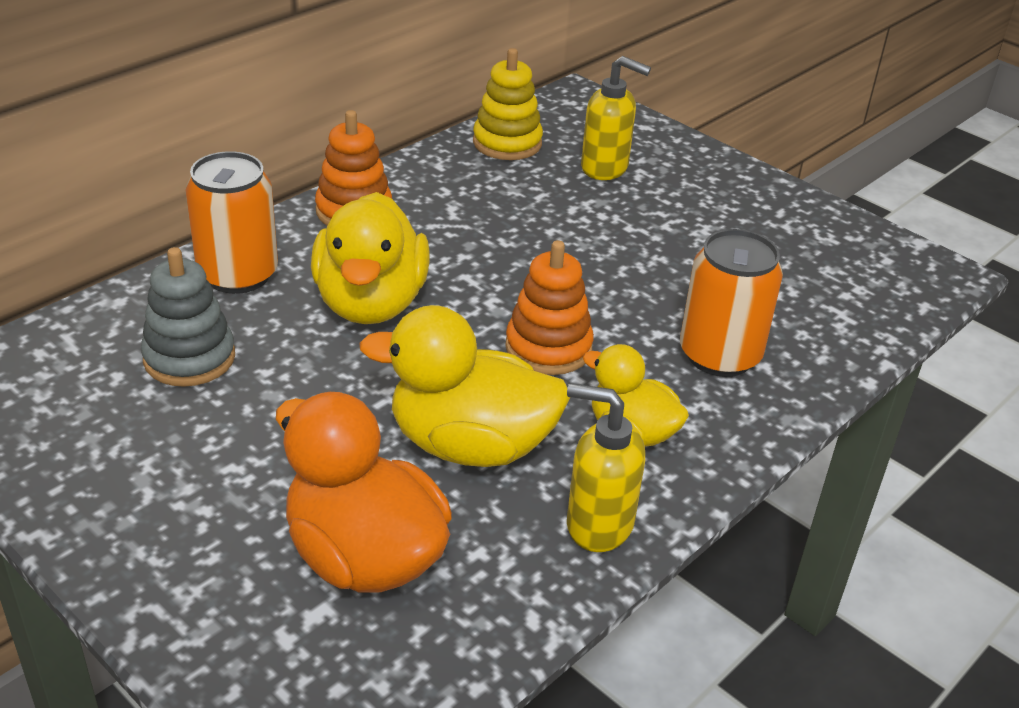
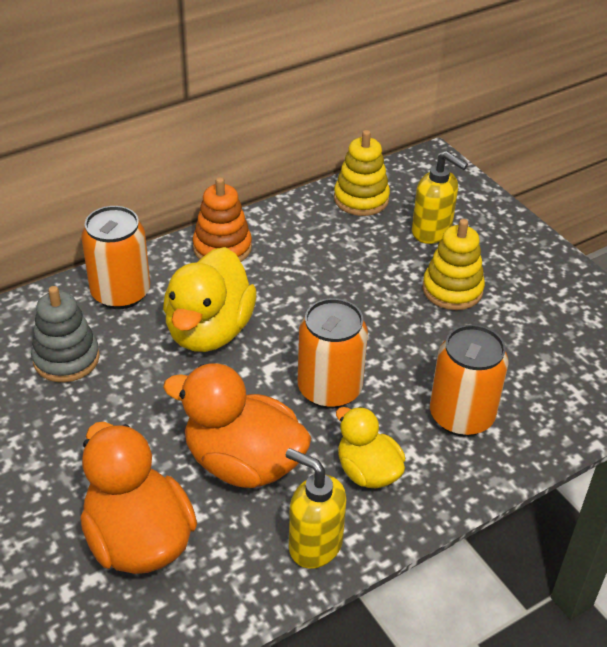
camera: 15 degrees right, 5 degrees up
(470, 445) = (243, 463): yellow duck -> orange duck
(548, 348) = (329, 389): orange stacking toy -> orange can
(653, 225) = (452, 290): none -> yellow stacking toy

